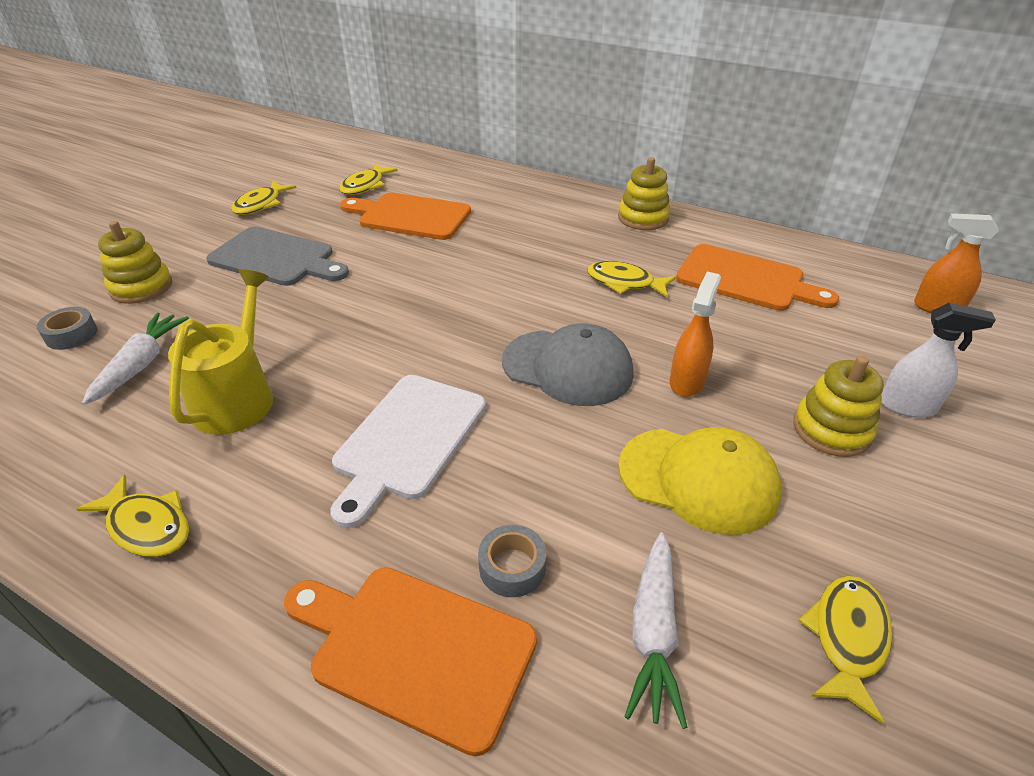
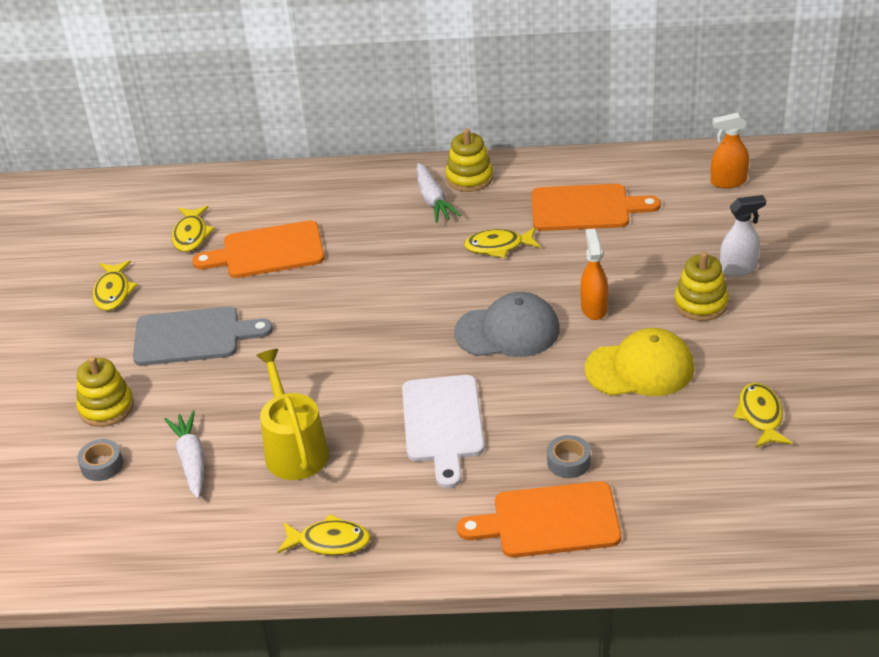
camera: 25 degrees left, 0 degrees up
(653, 634) = (665, 458): white carrot -> white carrot (433, 200)

